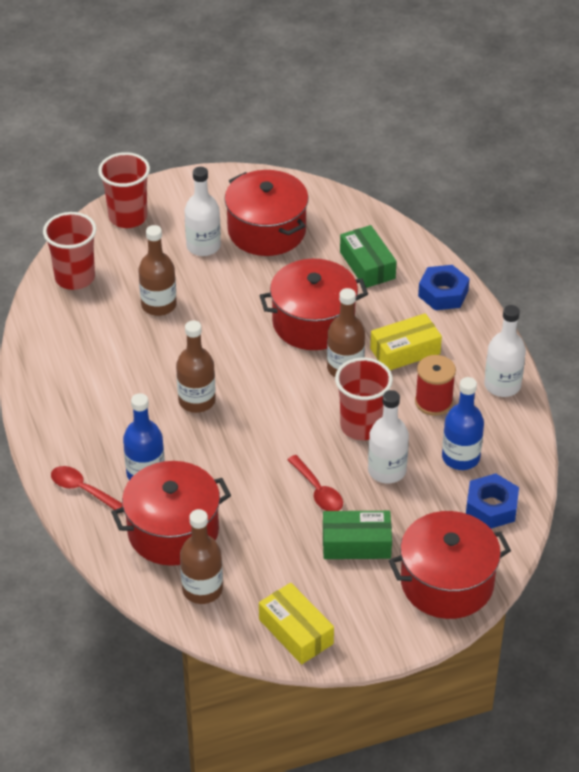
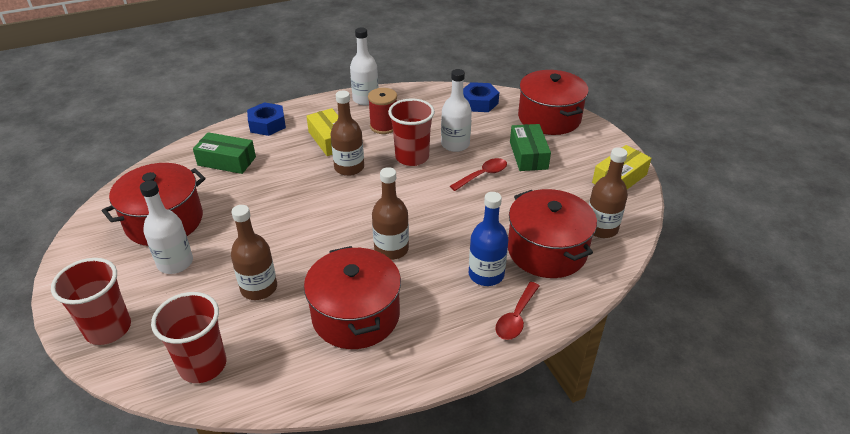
camera: 95 degrees left, 5 degrees down
(313, 322) = (294, 186): red pot -> red pot (356, 315)
(367, 265) = (226, 161): green box -> green box turned 45 degrees clockwise
(460, 457) = (436, 114): blue bottle -> none

